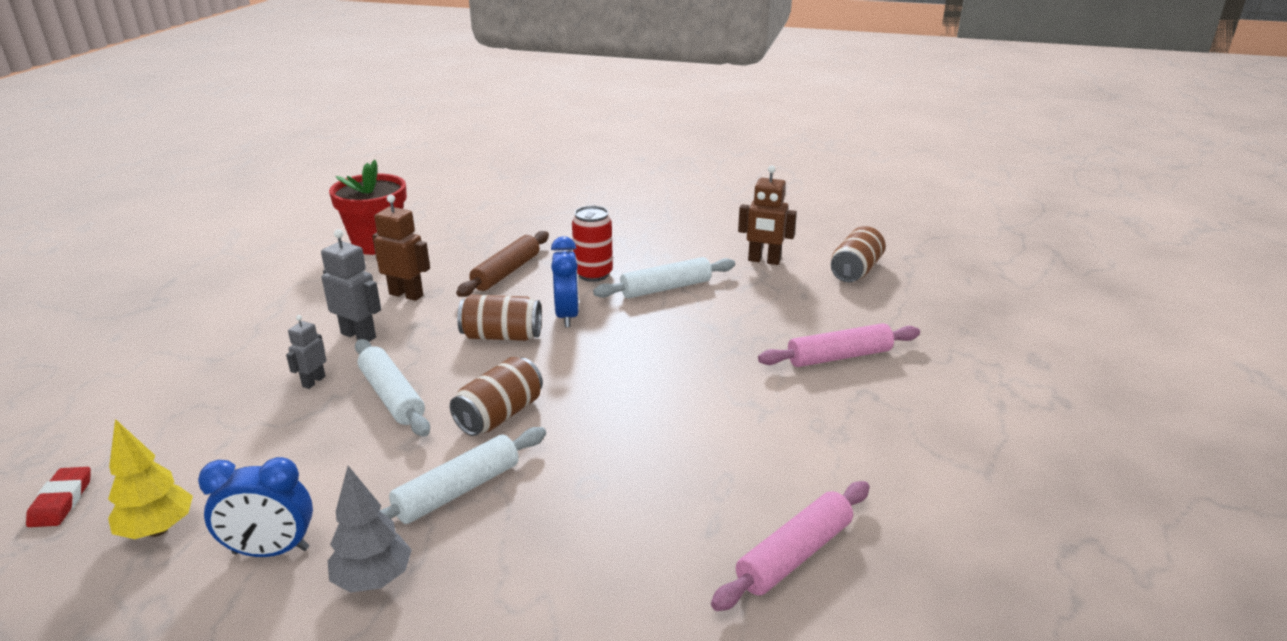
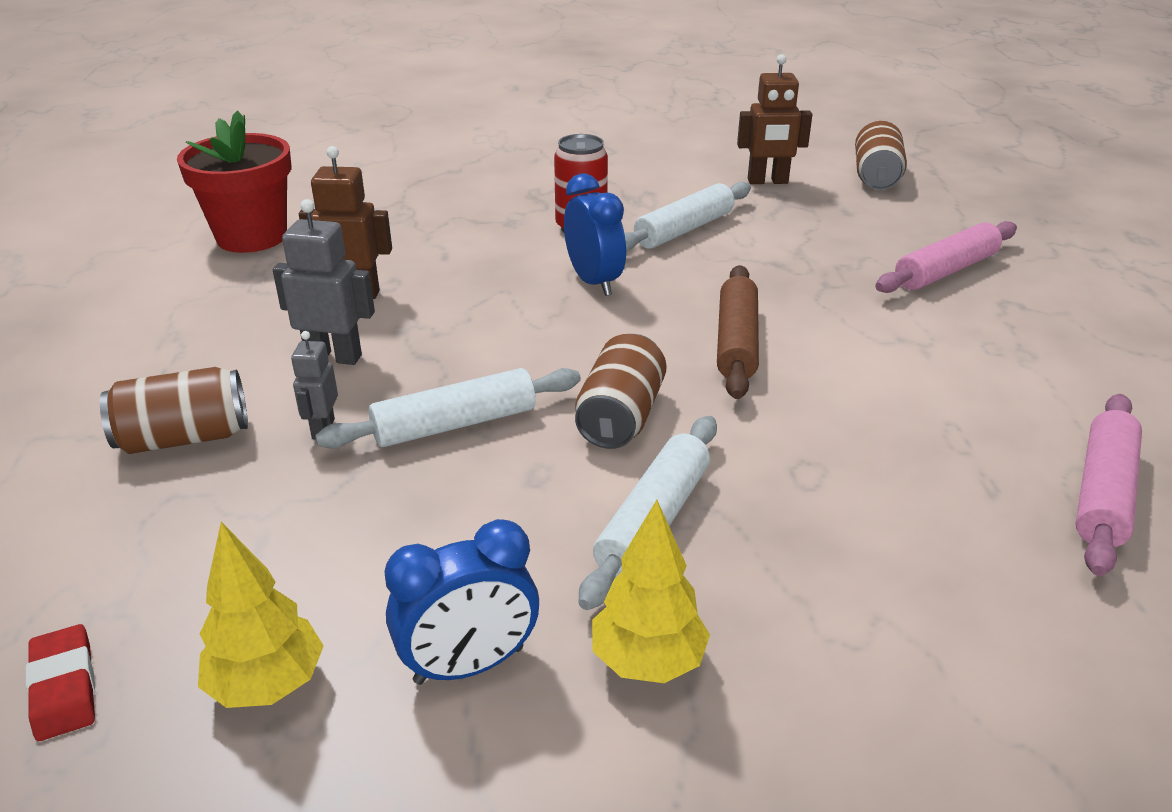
camera: 20 degrees left, 5 degrees up
(373, 580) = (648, 661): grey tree -> yellow tree
(392, 396) = (454, 424): white rolling pin -> white rolling pin turned 60 degrees counterclockwise
(501, 336) = (533, 321): brown can -> brown can (184, 438)
(506, 272) = (466, 244): brown rolling pin -> brown rolling pin (736, 342)

